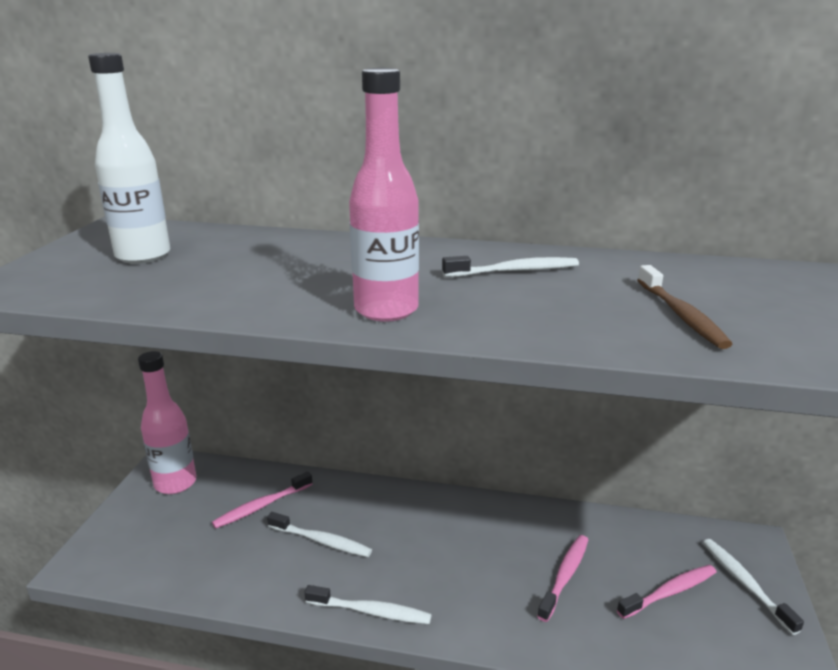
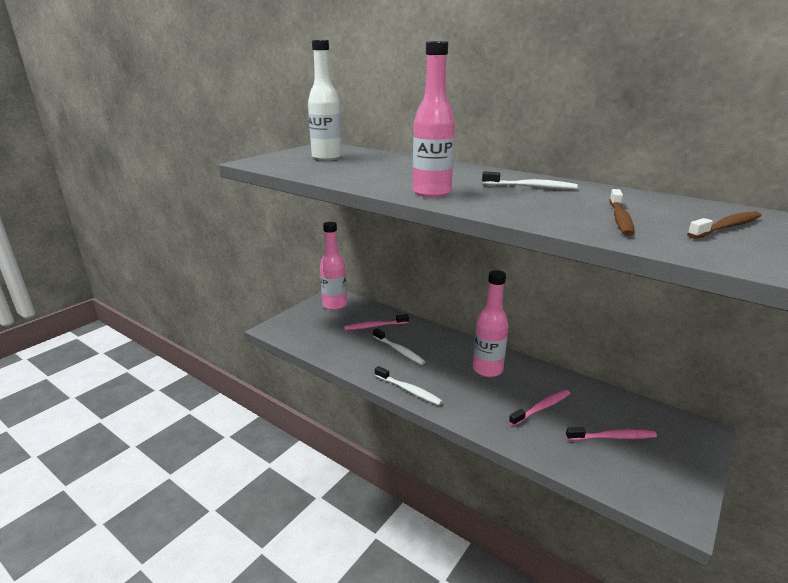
camera: 25 degrees right, 0 degrees up
(464, 534) = (487, 369): none -> pink bottle
(745, 583) = (677, 449): white toothbrush -> none
(804, 305) = (726, 227): none -> brown toothbrush

